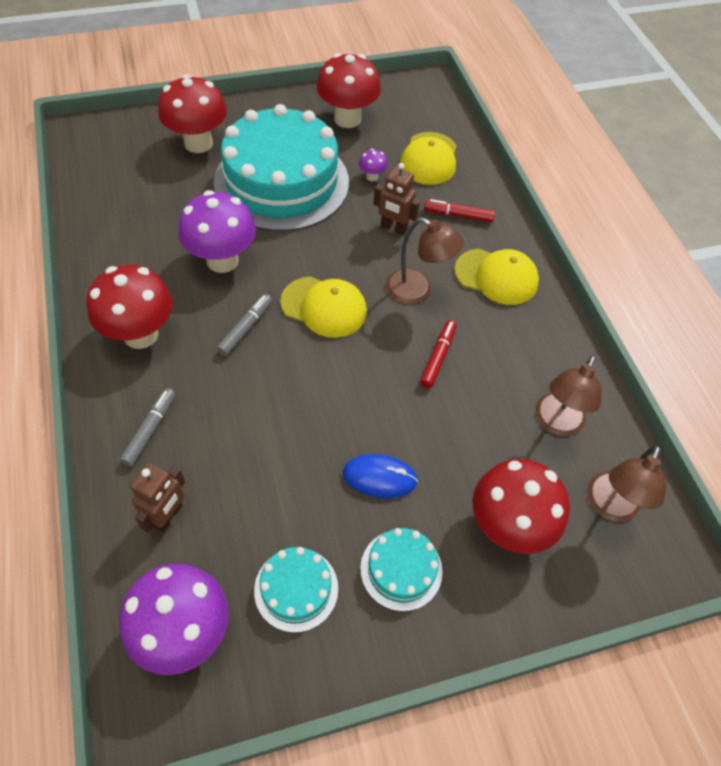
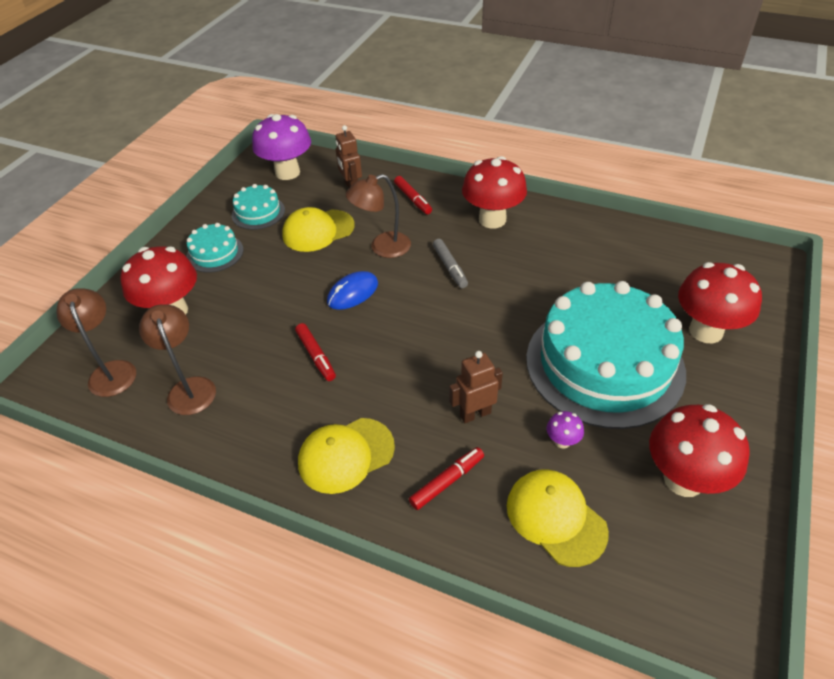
camera: 135 degrees right, 10 degrees down
(150, 430) = (413, 199): grey marker -> red marker
(222, 260) = (530, 283): purple mushroom -> none
(324, 307) = (429, 317): yellow cap -> yellow cap (318, 231)
(379, 477) = (272, 273): blue mouse -> blue mouse (353, 293)
(417, 291) = (388, 384): brown lamp -> brown lamp (382, 247)

